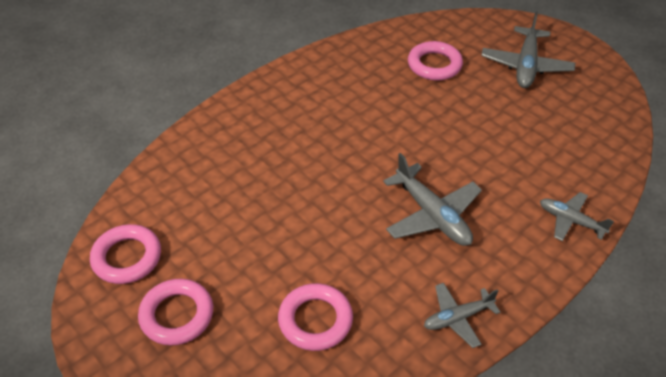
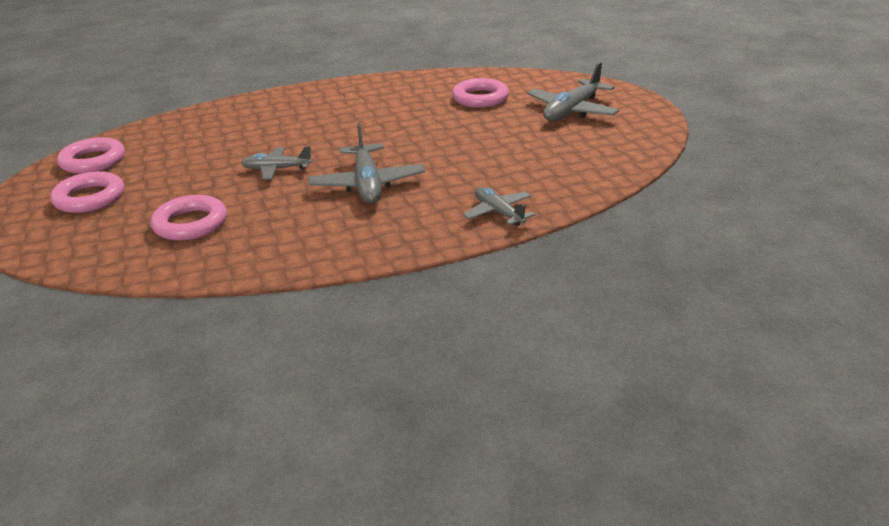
camera: 25 degrees right, 15 degrees down
(457, 318) = (313, 249): grey plane -> grey plane (276, 169)

